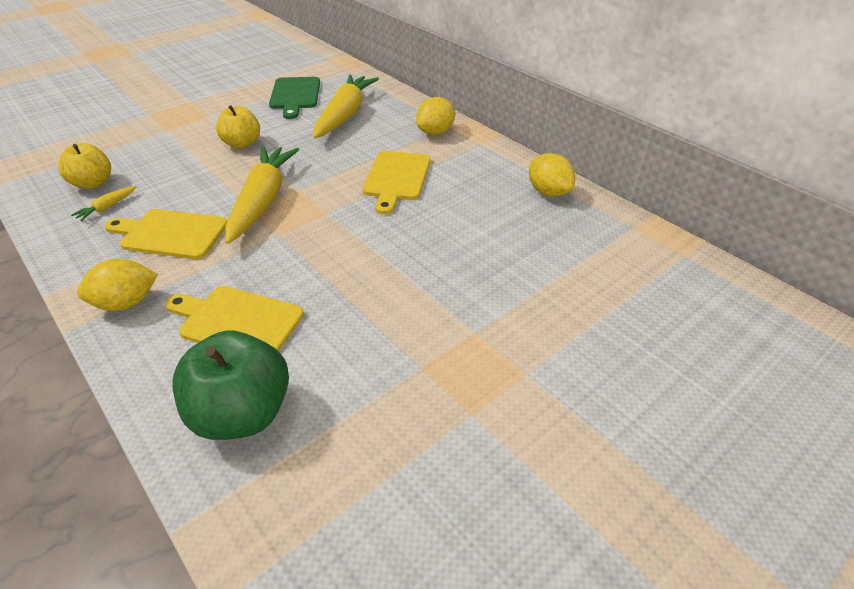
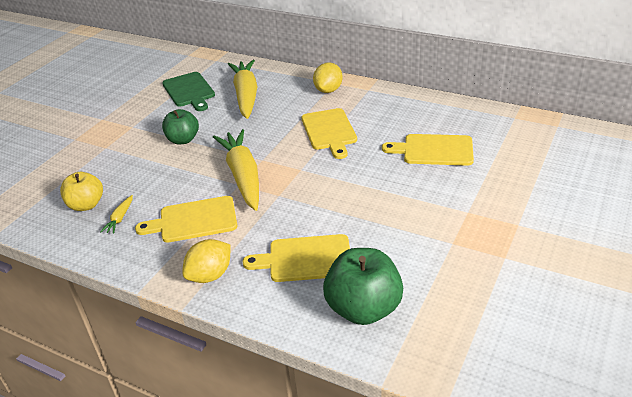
camera: 20 degrees left, 5 degrees down
(242, 144) = (183, 140): yellow apple -> green apple
(497, 237) = (434, 150): none -> yellow cutting board
(548, 192) = (443, 110): yellow lemon -> none

